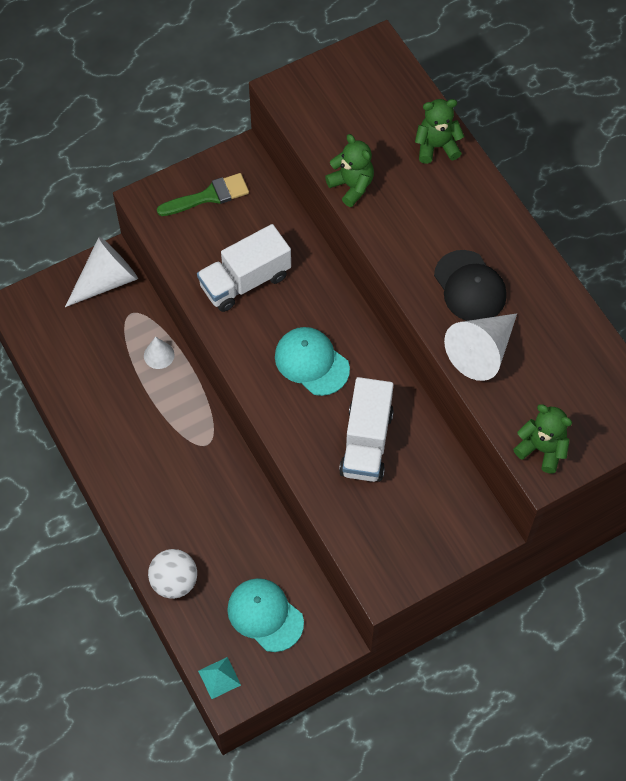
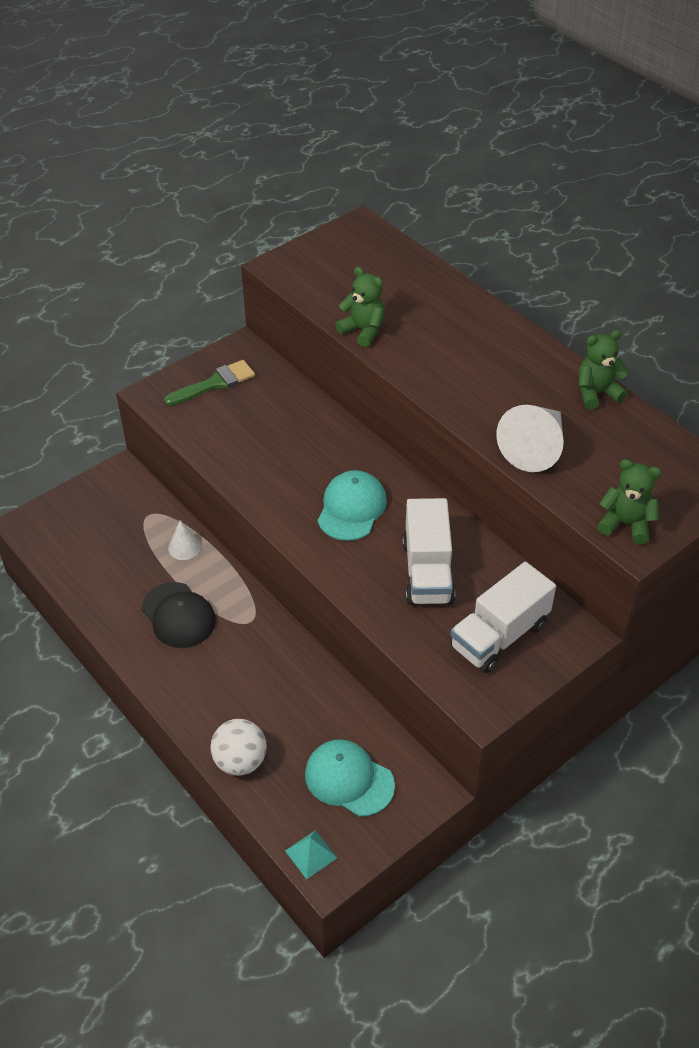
camera: 10 degrees left, 15 degrees down
(106, 280) = (118, 490): white cone -> none
(245, 281) = (267, 448): white truck -> white truck (499, 636)
(311, 362) = (351, 508): turquoise cap -> turquoise cap turned 75 degrees clockwise
(436, 146) = (438, 291): green teddy bear -> green teddy bear (596, 393)
(470, 286) = (505, 396): black cap -> black cap (178, 615)

